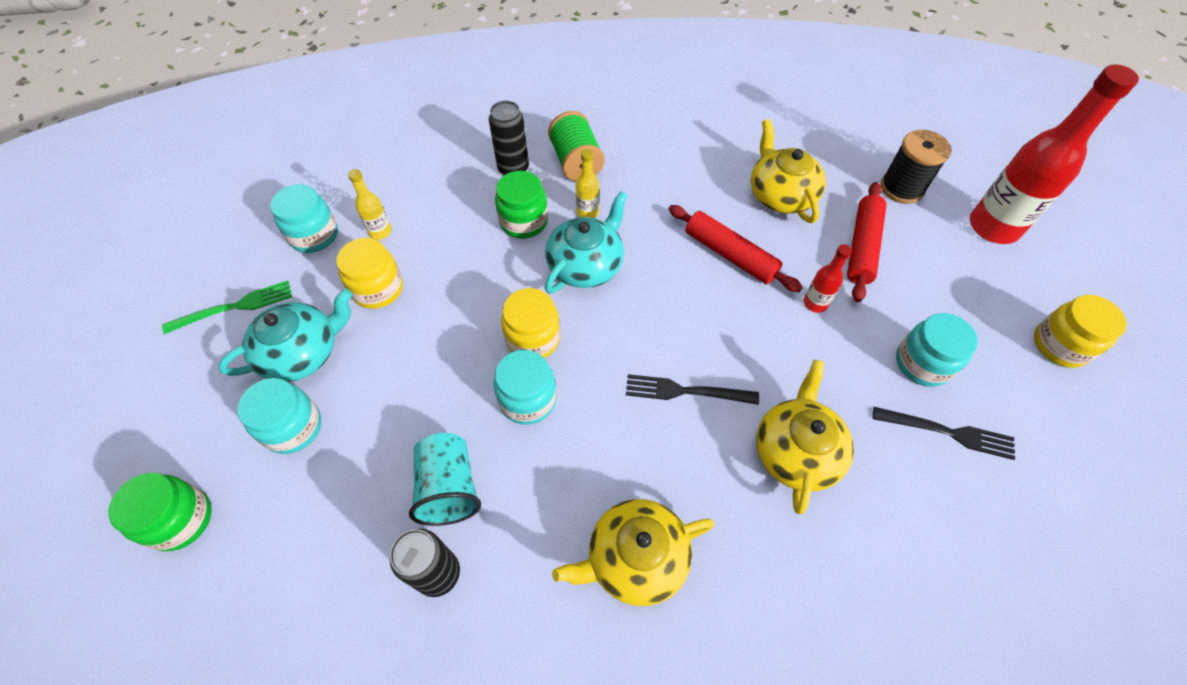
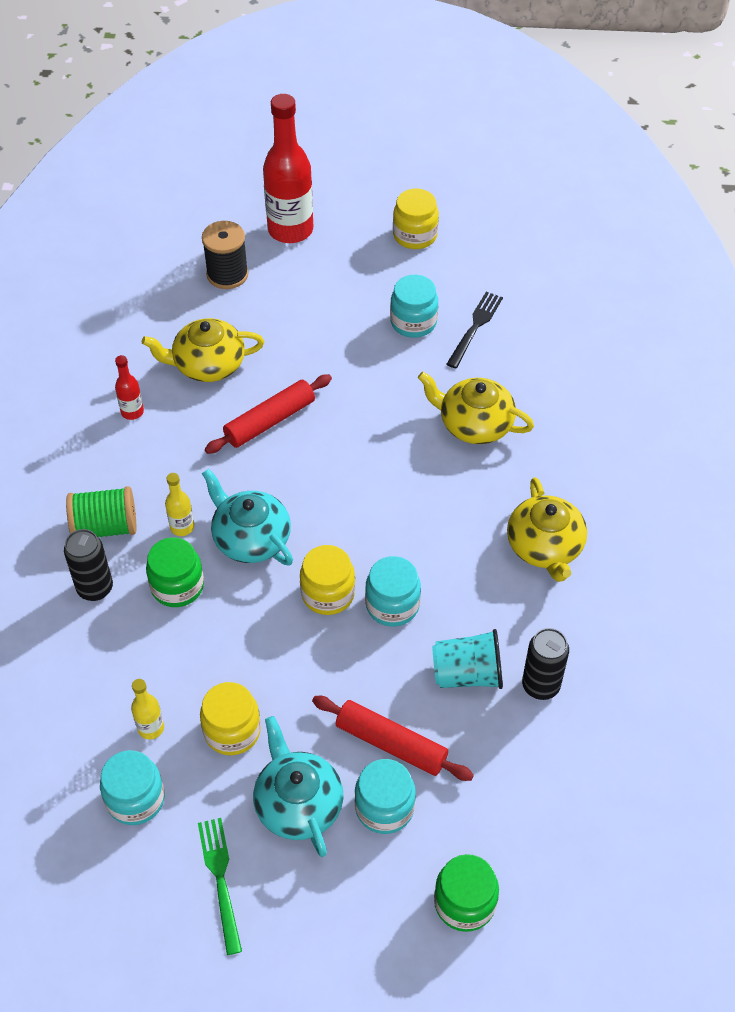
camera: 80 degrees left, 5 degrees down
(684, 391) = (407, 486): black fork -> none
(815, 303) = (339, 373): red bottle -> red bottle (132, 412)
(862, 246) = (287, 323): red rolling pin -> red rolling pin (391, 744)

